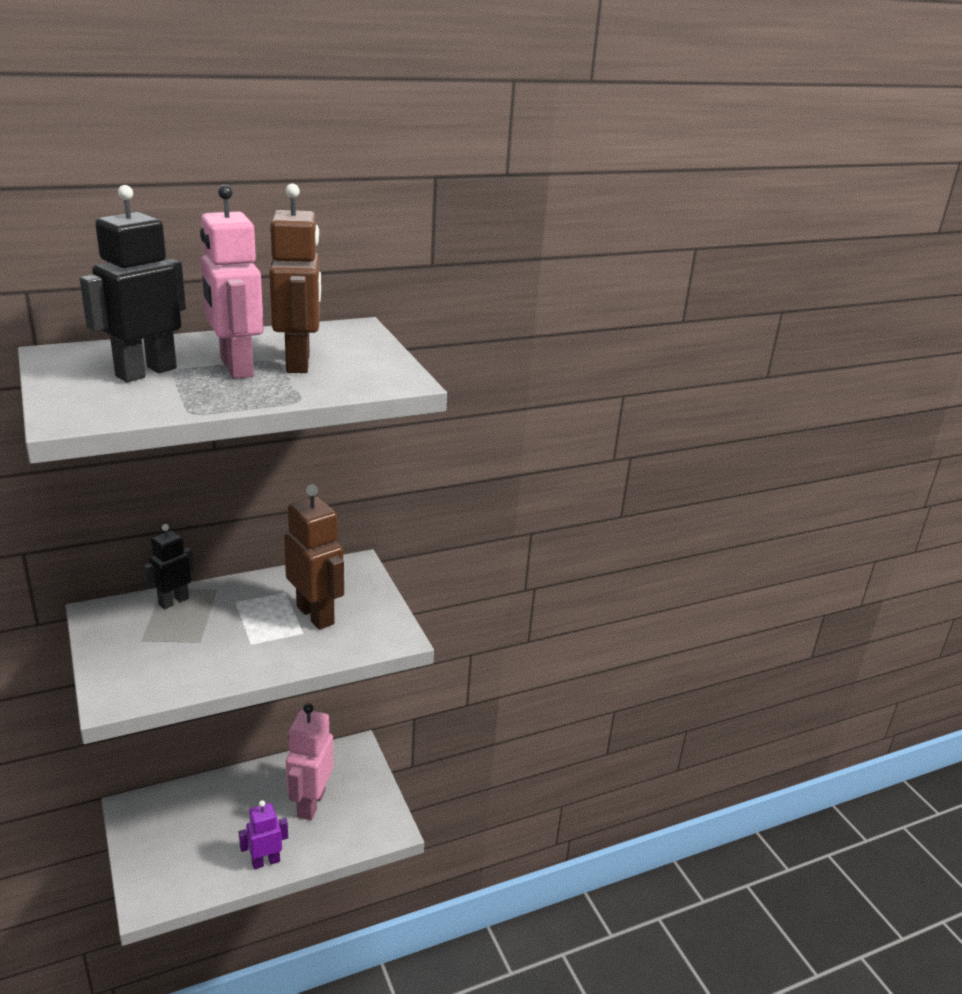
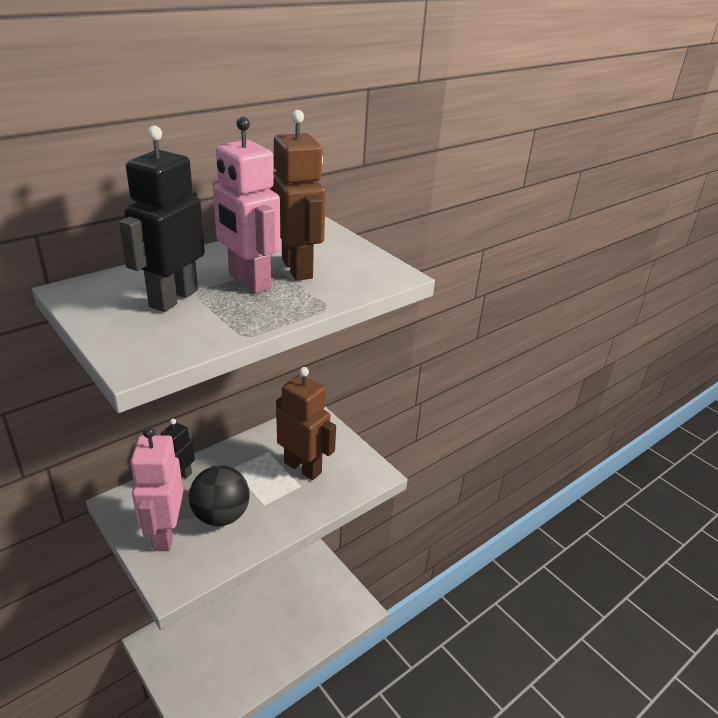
camera: 15 degrees left, 5 degrees up
(198, 645) = (221, 515): none -> black ball
(265, 861) = (277, 660): purple robot -> none
(310, 803) = (292, 603): pink robot -> pink robot (164, 534)

